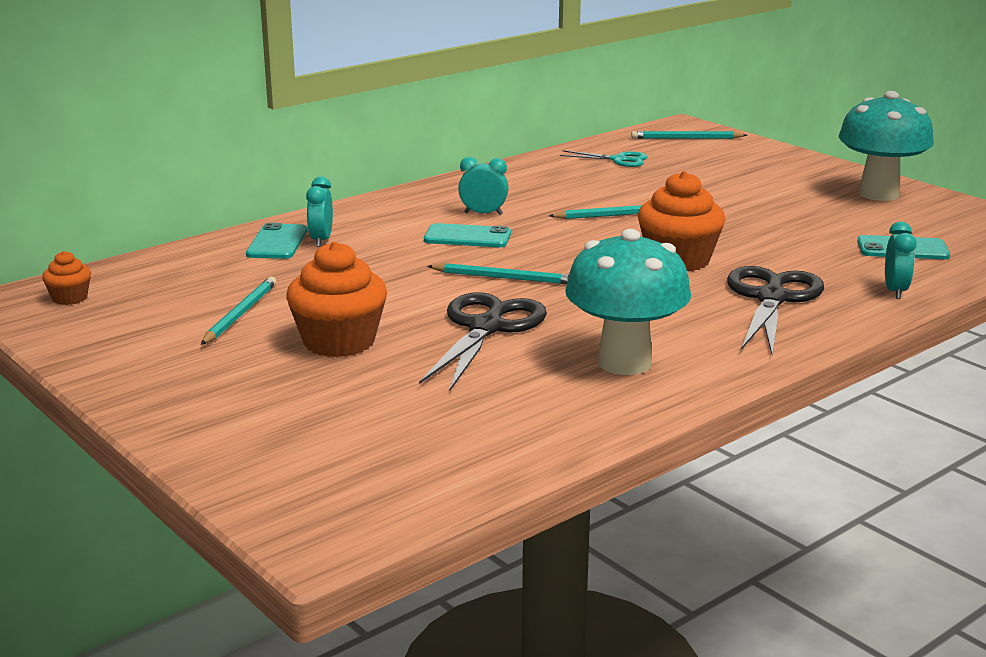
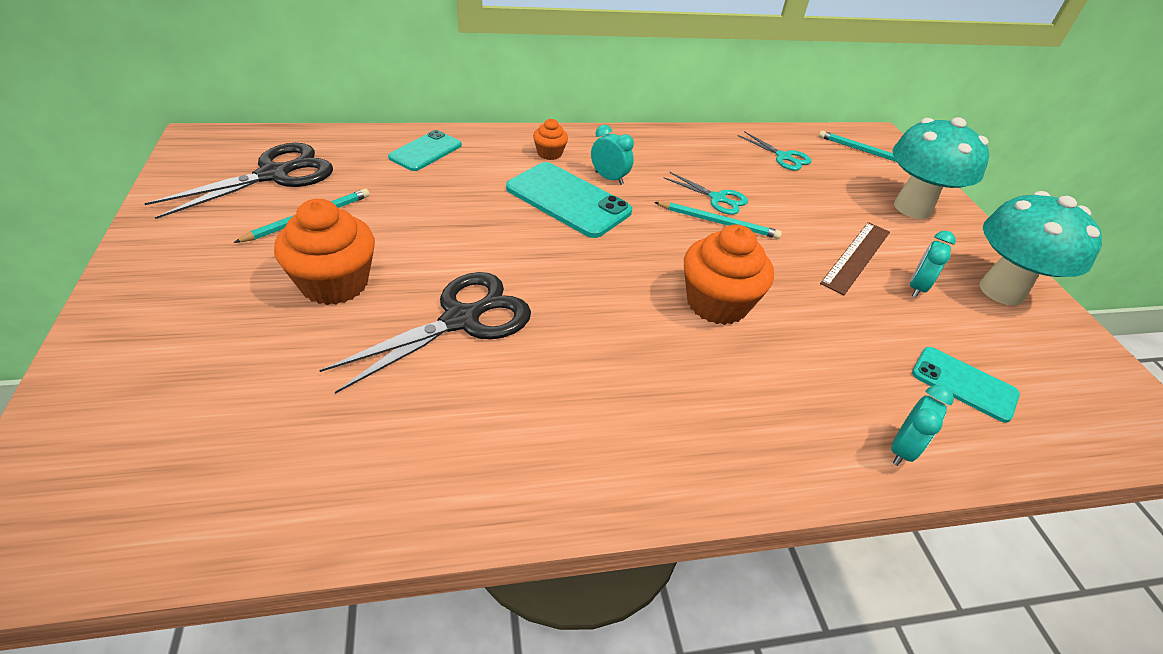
camera: 25 degrees right, 20 degrees up
(70, 298) = (229, 154): orange cupcake -> orange cupcake (549, 153)
(321, 240) = (458, 161): turquoise clock -> turquoise clock (917, 287)
(467, 237) = (568, 200): turquoise phone -> turquoise phone, size x1.61
(504, 278) = (544, 261): turquoise pencil -> none
(597, 201) = (717, 198): none -> turquoise scissors
(624, 363) = (525, 429): turquoise mushroom -> turquoise mushroom (912, 208)
(753, 205) = (856, 257): none -> brown ruler
(771, 299) = (756, 400): black scissors -> black scissors (274, 175)

